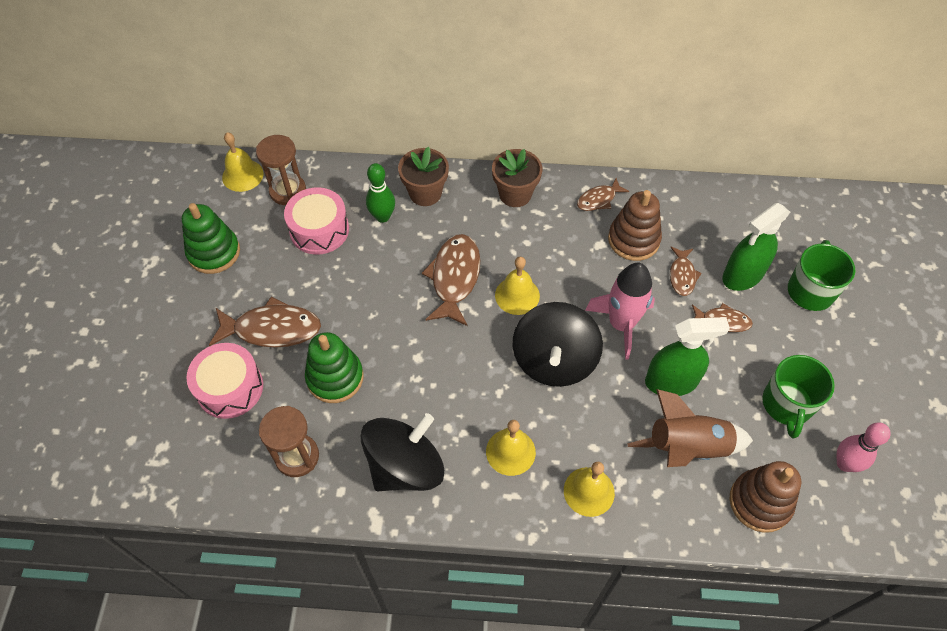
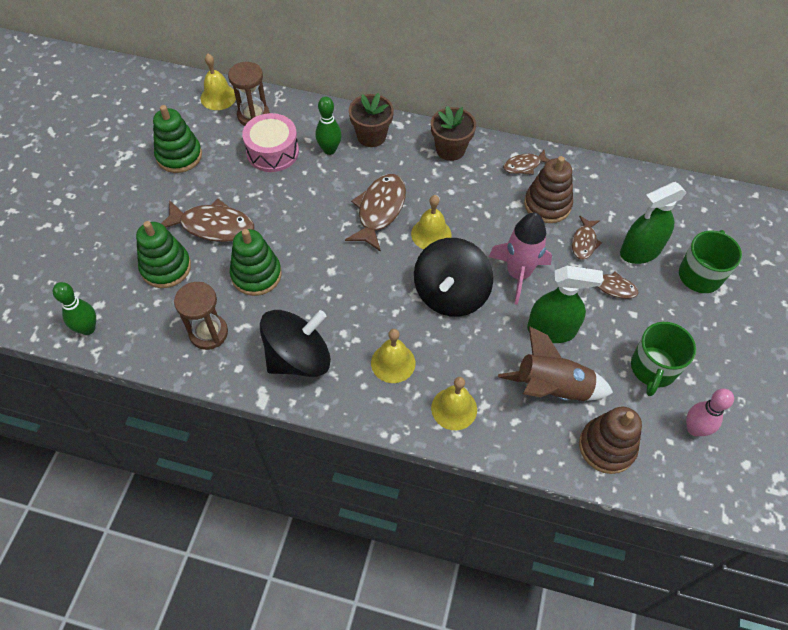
camera: 10 degrees right, 0 degrees up
(156, 478) = (88, 328): none -> green bowling pin
(230, 388) = (166, 267): pink drum -> green stacking toy

